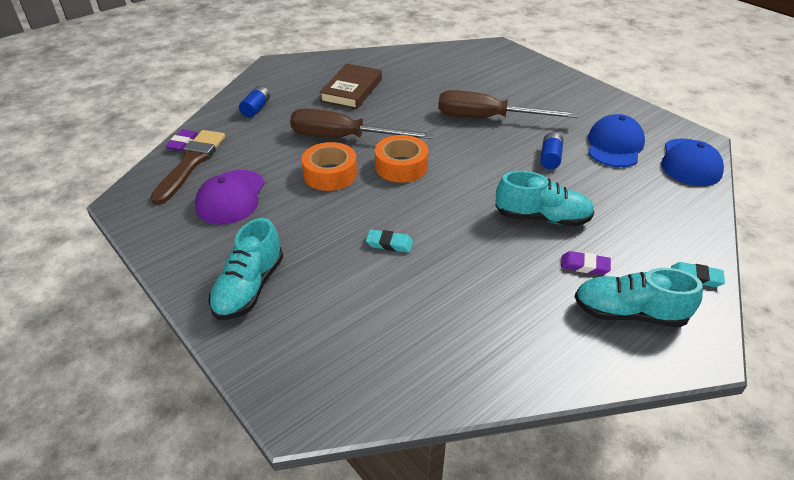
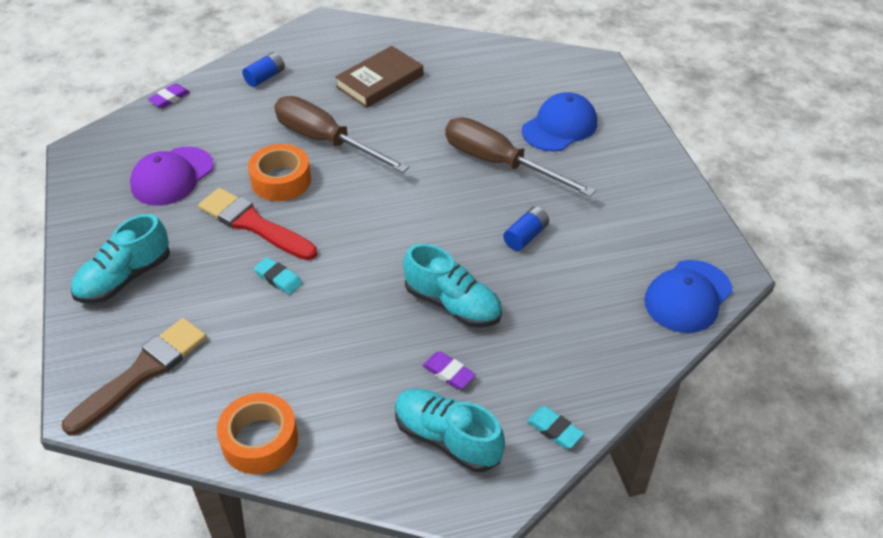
camera: 25 degrees right, 5 degrees up
(190, 164) = (161, 126): brown brush -> brown brush (141, 373)
(334, 211) = (254, 224): none -> red brush
(401, 166) = (357, 194): orange tape -> orange tape (260, 440)
(614, 145) = (616, 245): blue cap -> blue cap (559, 126)

